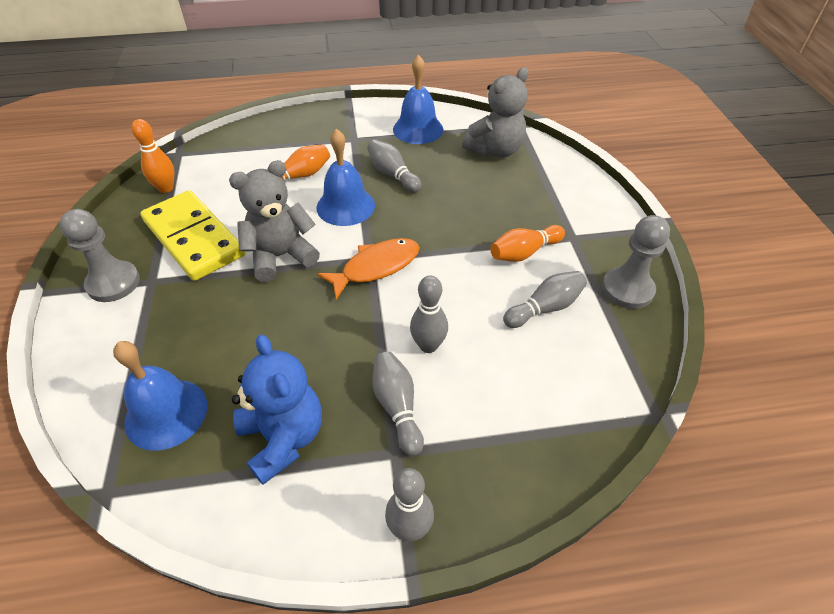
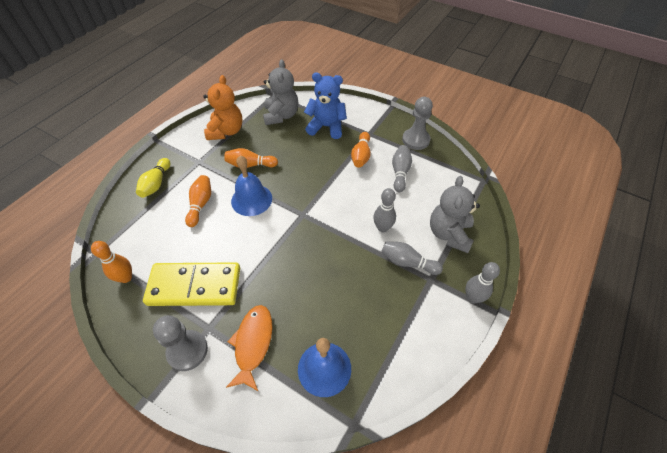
camera: 50 degrees left, 5 degrees up
(281, 256) = (259, 251): grey teddy bear -> grey teddy bear (449, 234)
(283, 438) = (387, 320): blue teddy bear -> blue teddy bear (326, 127)
(294, 133) = (156, 184): none -> yellow bowling pin
(376, 267) = (312, 215): orange fish -> orange fish (253, 343)
(392, 174) = (250, 165): grey bowling pin -> orange bowling pin
(418, 129) = (226, 131): blue bell -> orange teddy bear

